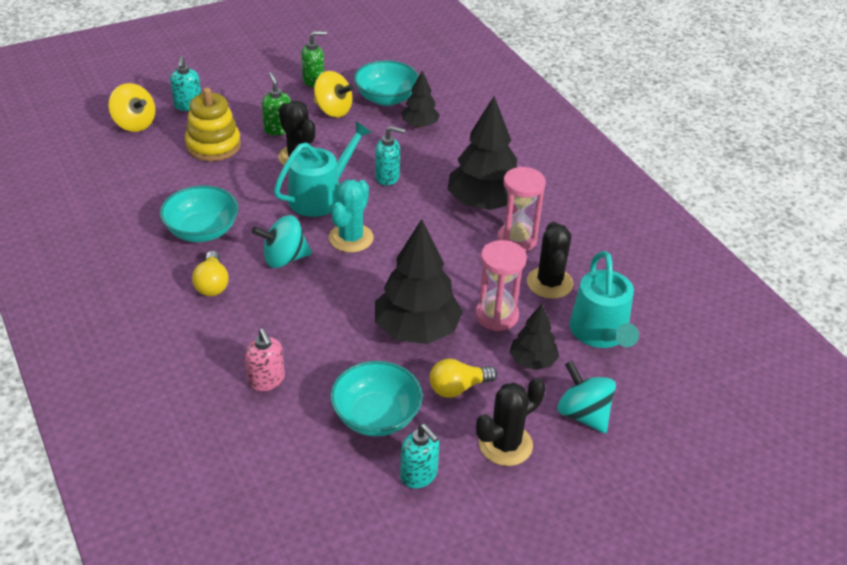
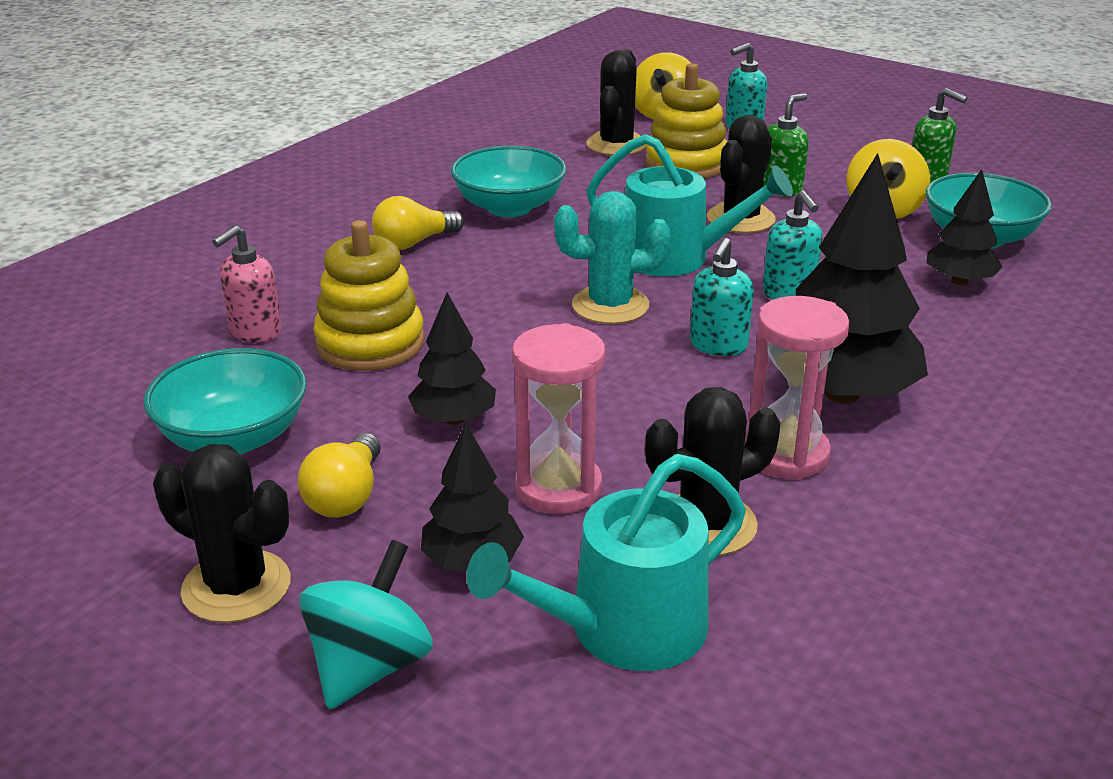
camera: 65 degrees right, 10 degrees down
(159, 159) = (616, 144): none -> black cactus
(284, 259) = (511, 272): turquoise spinning top -> none
(318, 337) = (370, 343): none -> yellow stacking toy
(417, 330) = (454, 419): black tree -> black tree, size x0.55
(419, 475) = (123, 513): turquoise soap dispenser -> turquoise soap dispenser (718, 346)
(458, 388) = (346, 496): yellow light bulb -> yellow light bulb turned 120 degrees counterclockwise

